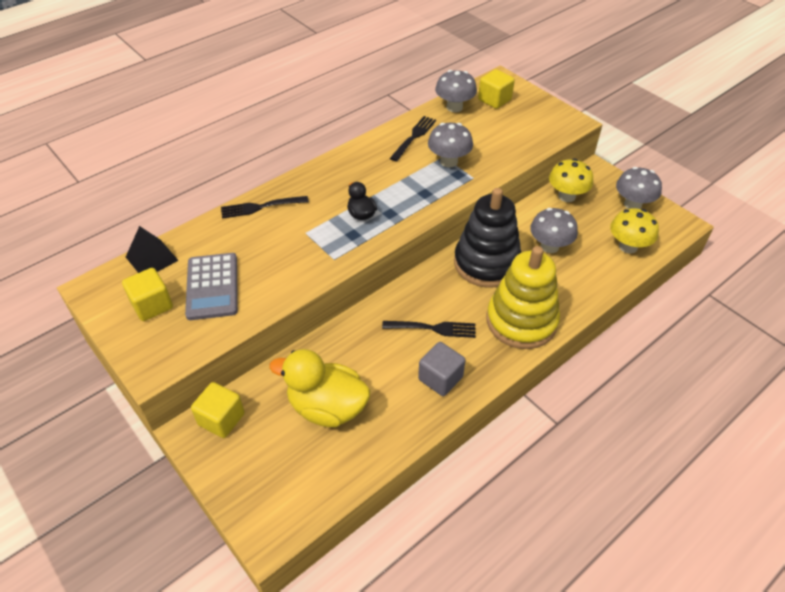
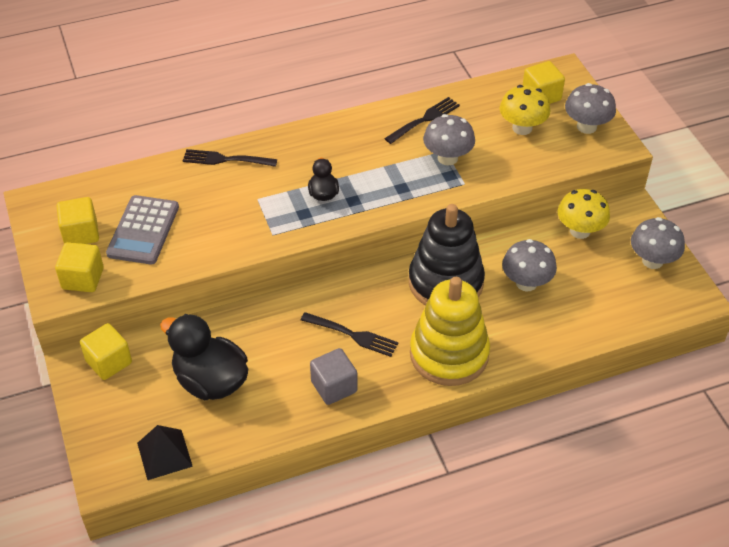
camera: 20 degrees right, 0 degrees up
(152, 258) = (99, 186): black pyramid -> black pyramid (164, 454)
(172, 346) = (83, 279): none -> yellow cube
(327, 407) = (210, 381): yellow duck -> black duck
(454, 107) = (489, 94): grey mushroom -> grey mushroom (586, 127)
(628, 246) = (616, 307): yellow mushroom -> yellow mushroom (522, 128)

